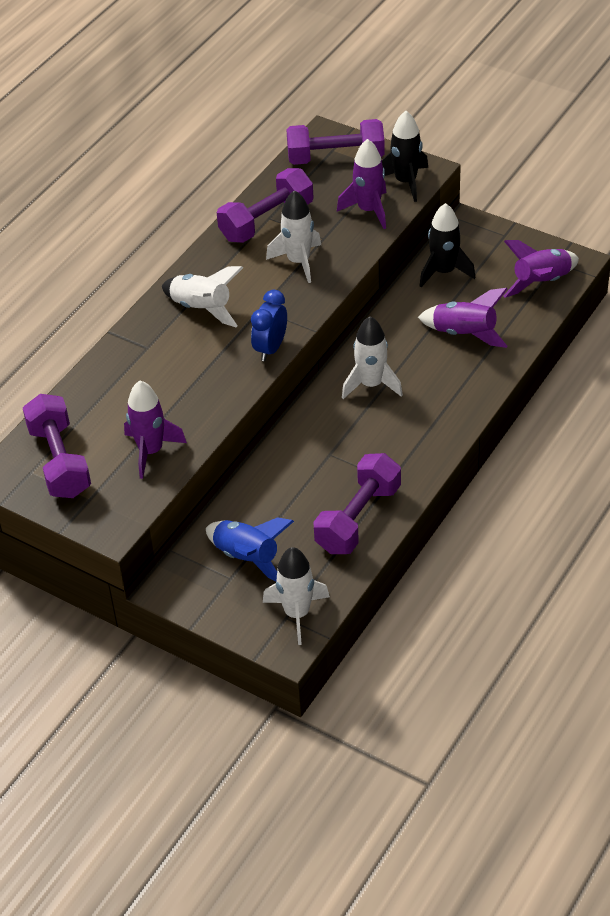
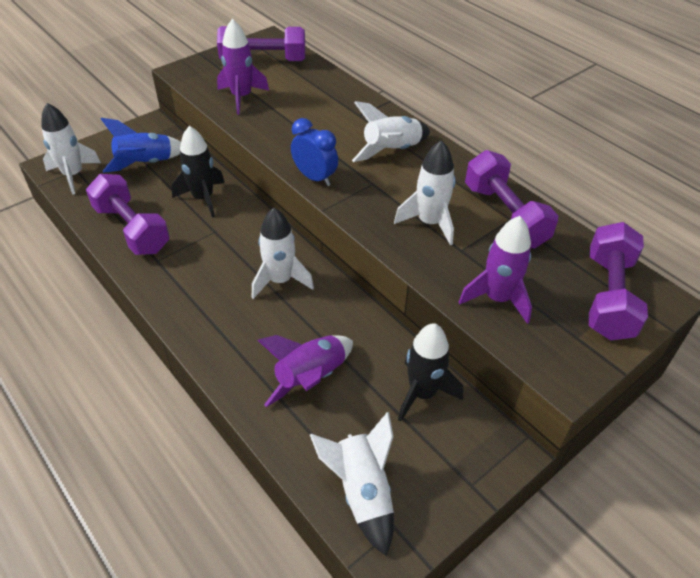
camera: 105 degrees right, 0 degrees up
(406, 182) = (544, 348): black rocket -> black rocket (203, 198)
(541, 282) = (362, 492): purple rocket -> white rocket

